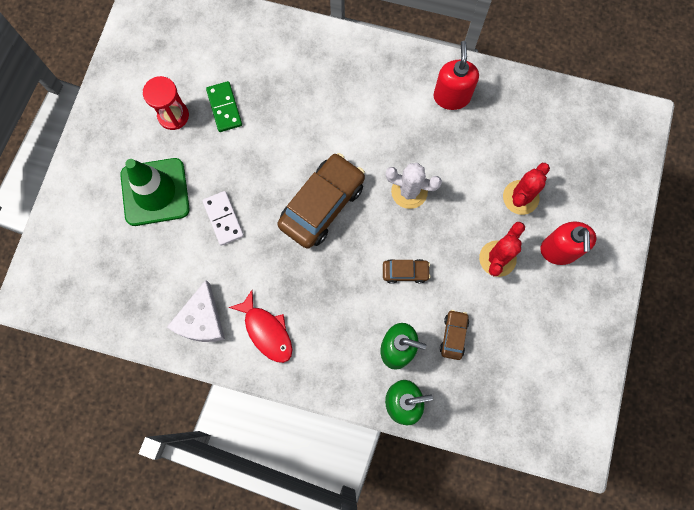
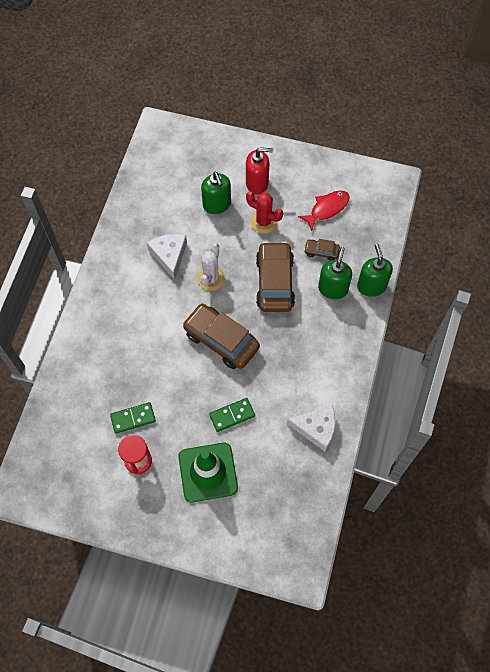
camera: 90 degrees left, 10 degrees down
(223, 219) = (232, 415): white domino -> green domino
(266, 331) = (323, 379): red fish -> red fish (327, 209)
(405, 272) = (274, 282): brown car -> brown car, size x2.11
(441, 140) = (169, 255): none -> white cheese
(451, 96) = (133, 247): red soap dispenser -> none
(520, 197) = (217, 205): red cactus -> green soap dispenser

